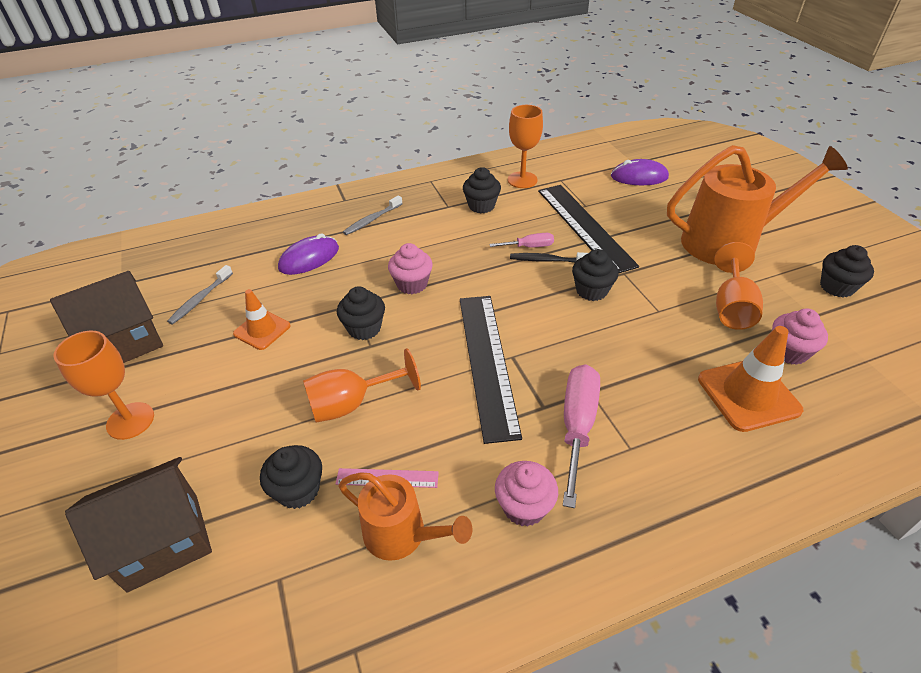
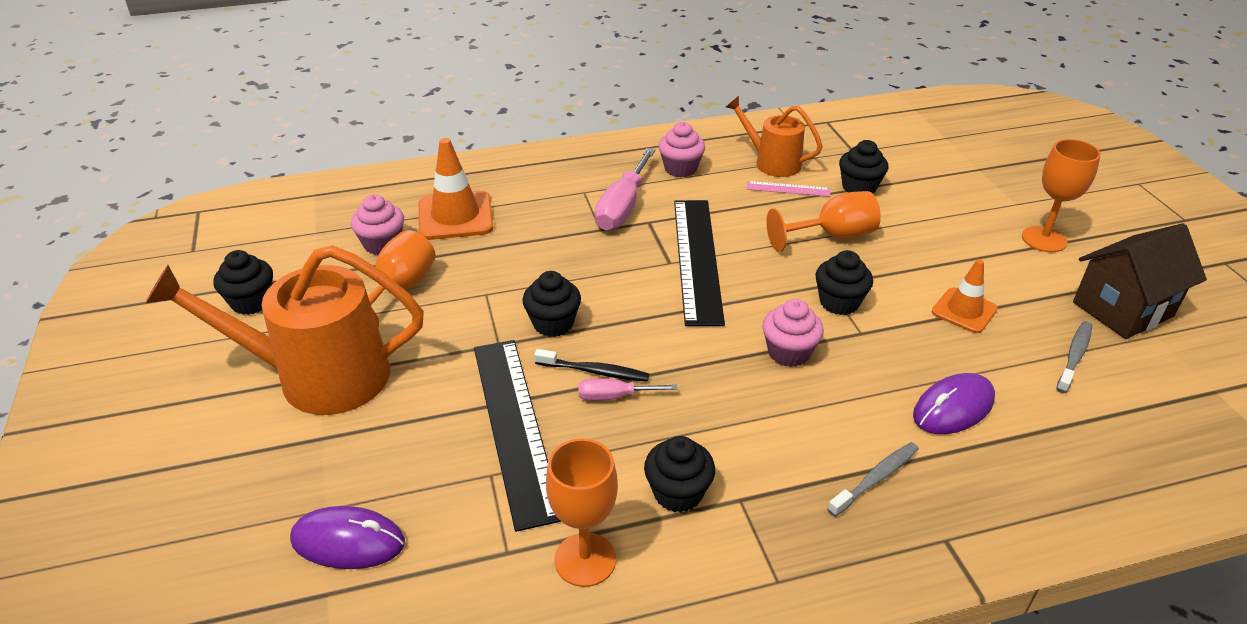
camera: 175 degrees left, 5 degrees down
(163, 541) = (948, 170): brown house -> none

